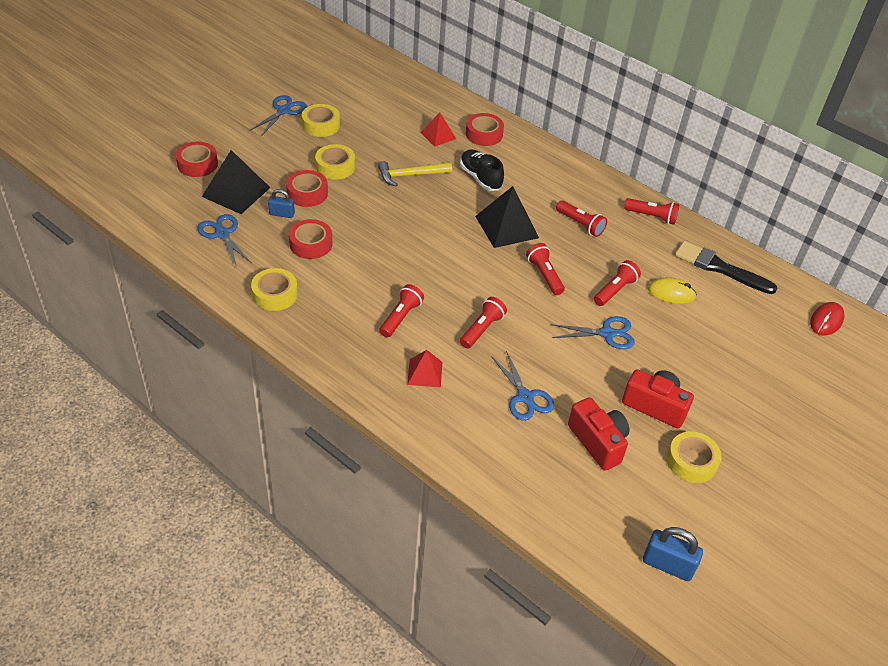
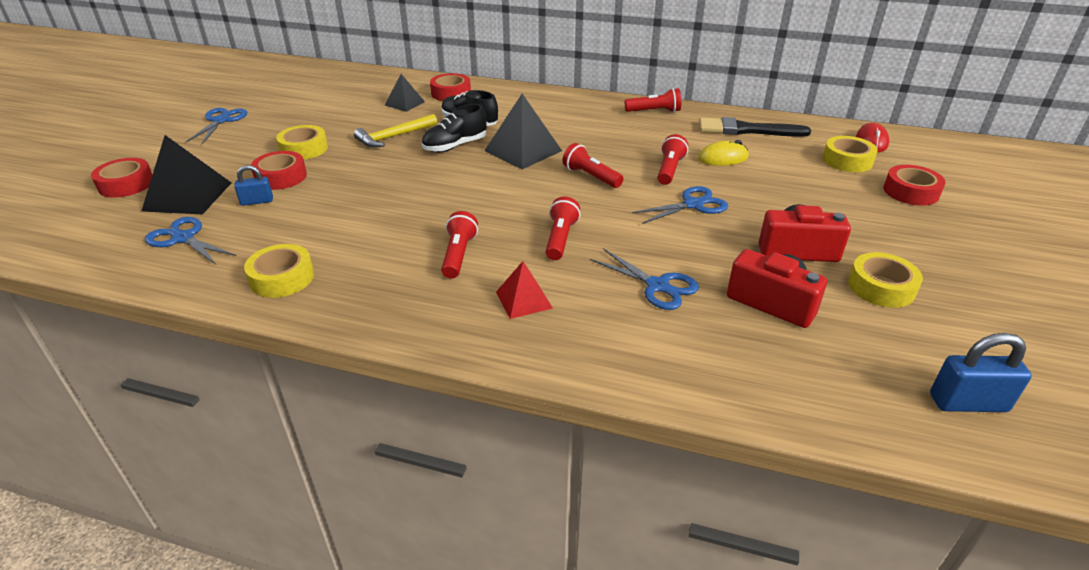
camera: 20 degrees left, 10 degrees down
(311, 244) = (307, 218): red tape -> red tape (910, 192)
(321, 125) = (270, 122): yellow tape -> yellow tape (847, 160)
(438, 135) = (404, 103): red pyramid -> black pyramid
(454, 203) = (455, 146): none -> black shoe
(580, 224) = (594, 132): red flashlight -> none

